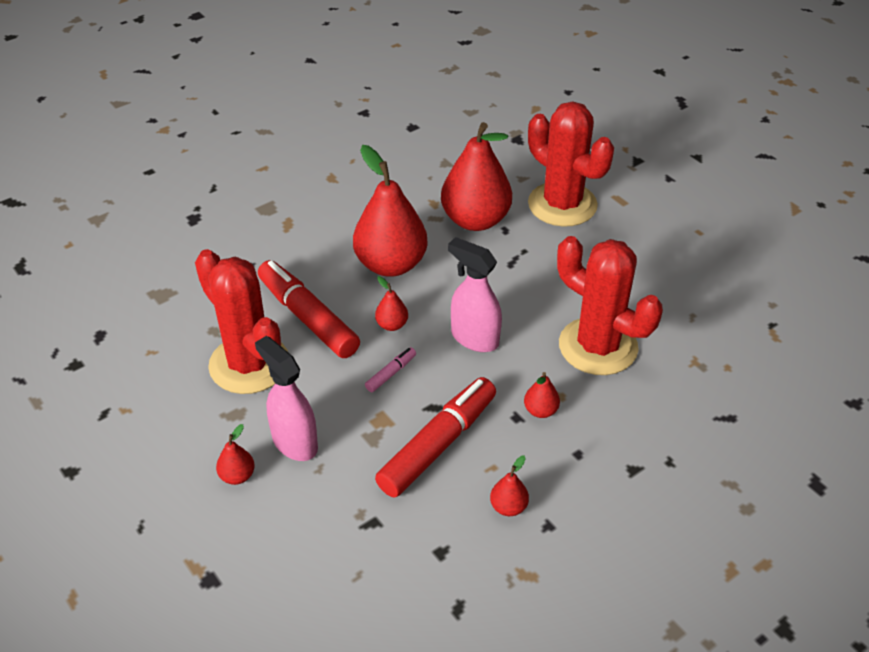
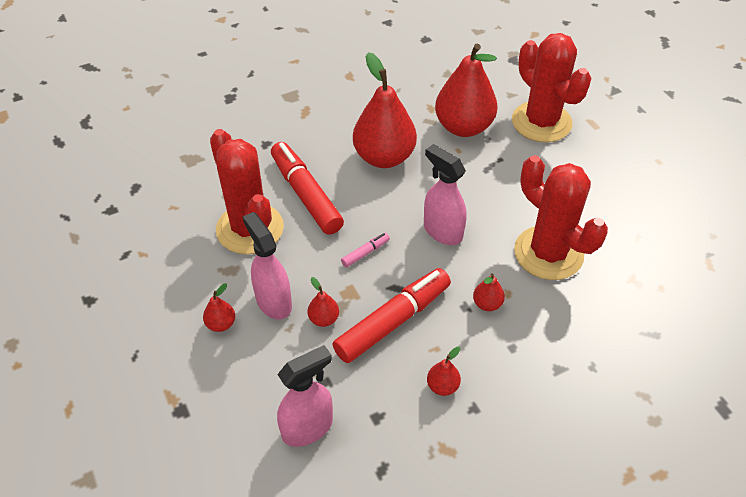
camera: 10 degrees right, 5 degrees up
(364, 575) = (308, 427): none -> pink spray bottle
(392, 325) = (374, 210): red pear -> red pear (324, 319)

